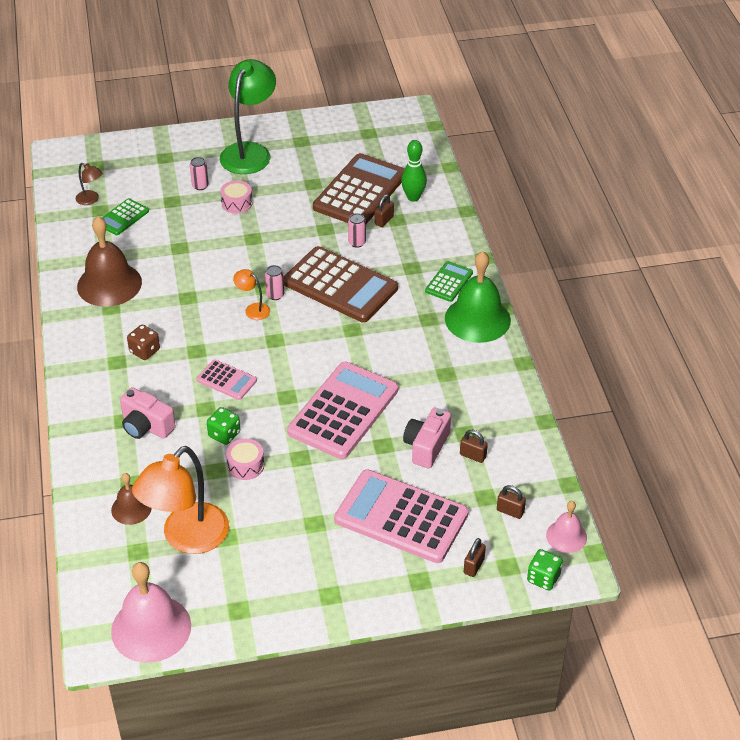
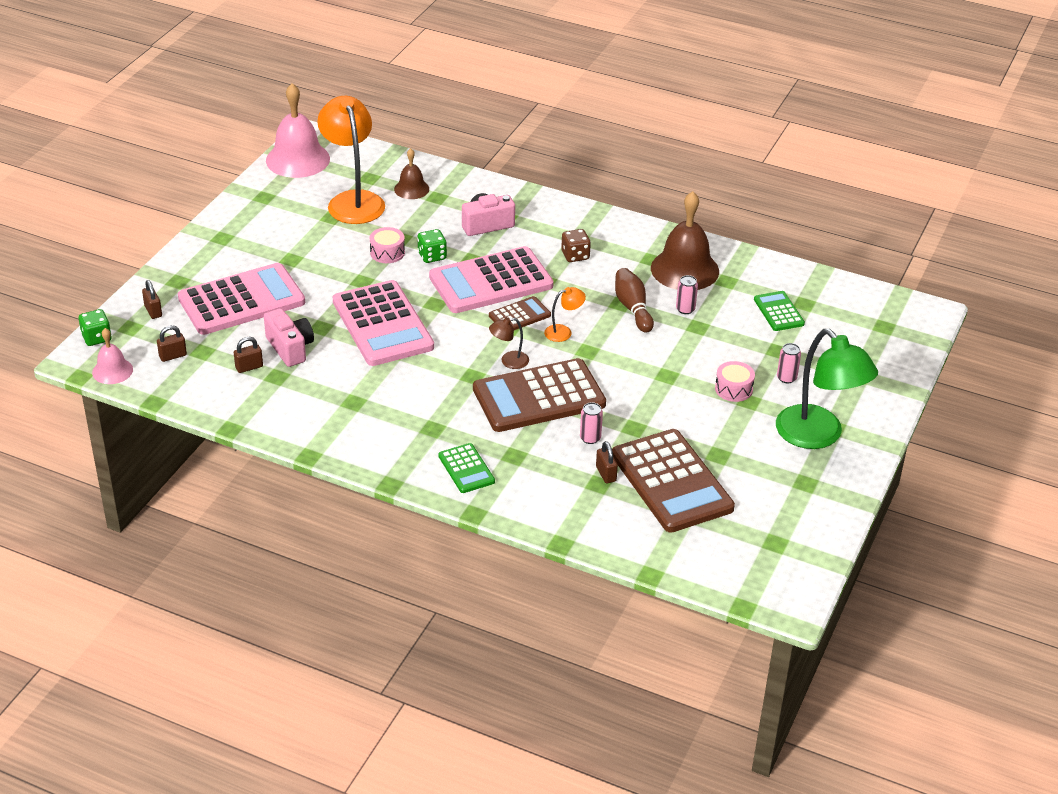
camera: 125 degrees right, 5 degrees down
(91, 200) = (826, 304): brown lamp -> brown lamp (509, 361)
(187, 288) = (633, 308): none -> brown bowling pin
(226, 380) = (491, 282): pink calculator -> pink calculator, size x2.05
(255, 342) = (519, 315): none -> brown calculator
(275, 295) = (569, 353): pink can -> pink can (685, 309)
(413, 197) = (623, 515): green bowling pin -> none
(477, 319) = (396, 459): green bell -> none

